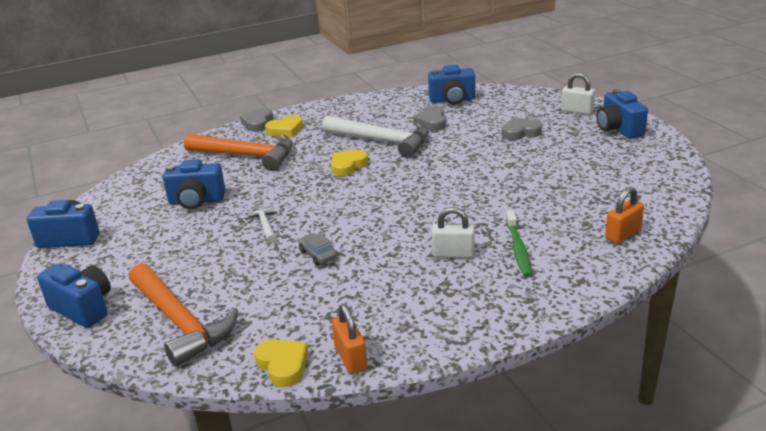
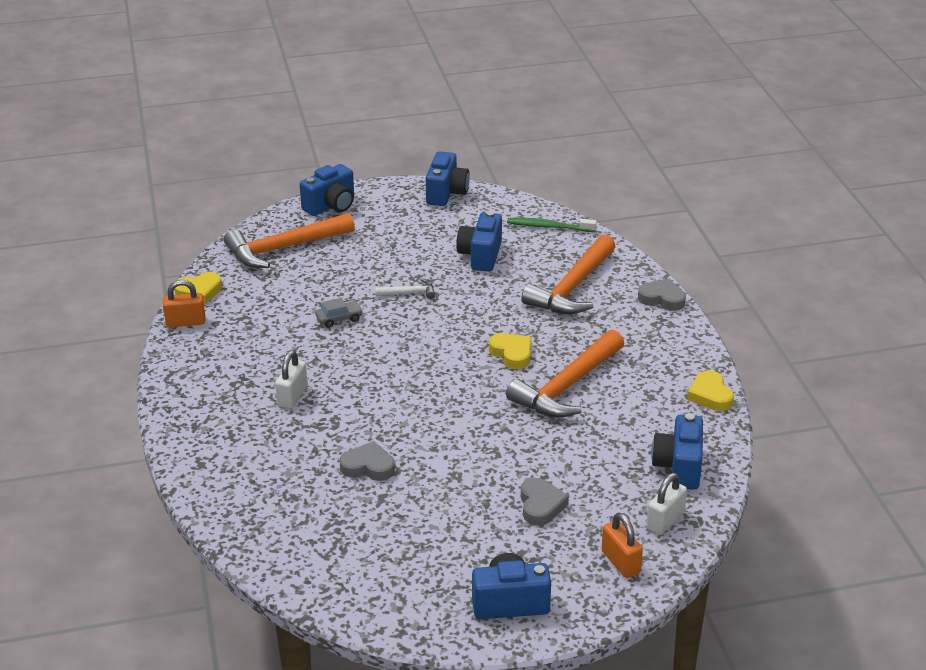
camera: 100 degrees right, 5 degrees up
(285, 130) = (632, 317): yellow heart -> yellow heart (710, 395)
(382, 141) = (567, 386): white hammer -> orange hammer
(431, 122) = (607, 435): grey heart -> grey heart (368, 466)
(518, 249) = (275, 438): green toothbrush -> green toothbrush (548, 227)
(577, 111) = (590, 580): white padlock -> white padlock (665, 521)
(623, 234) = (257, 516): orange padlock -> orange padlock (620, 562)

